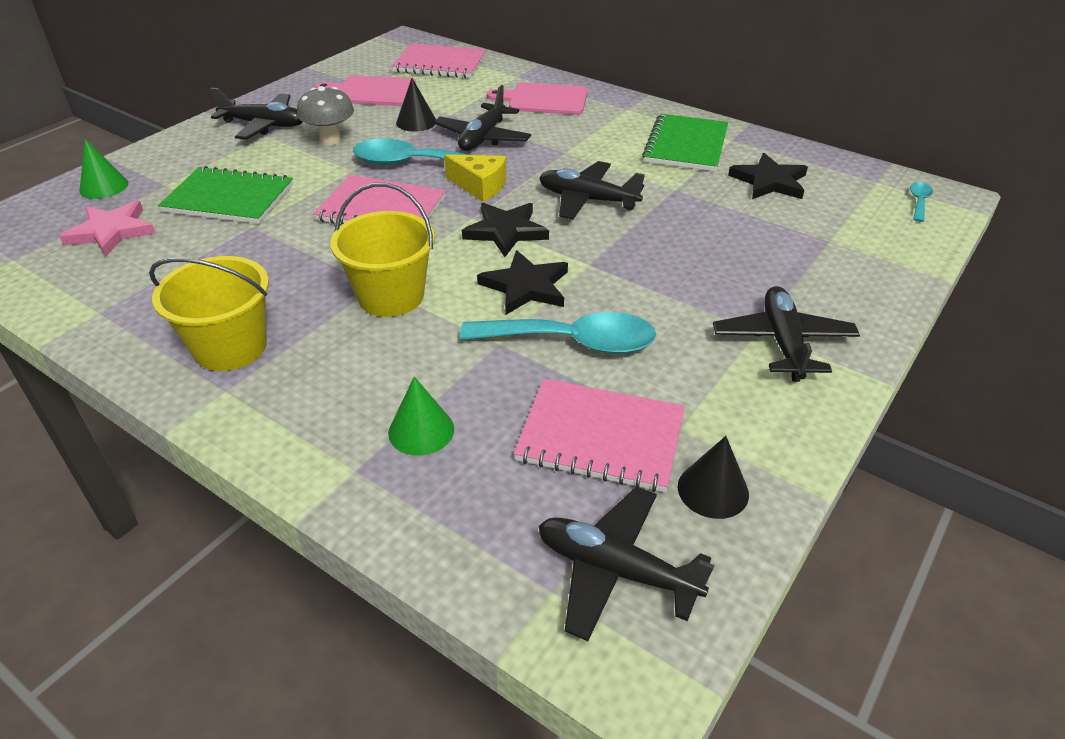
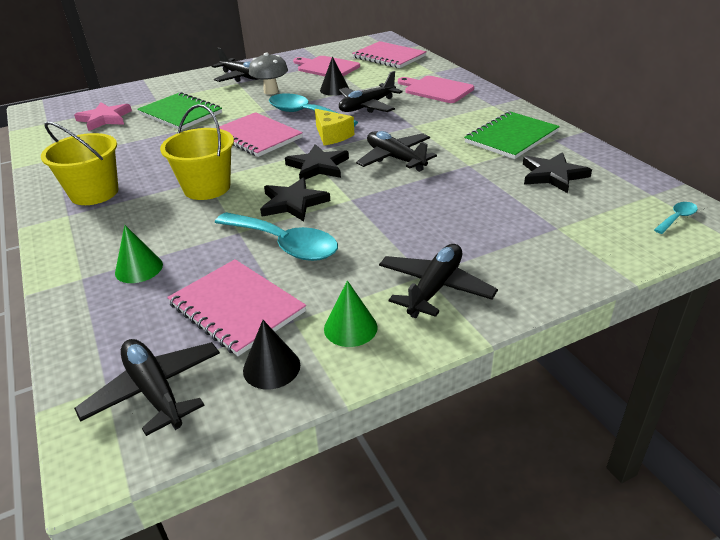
camera: 30 degrees right, 5 degrees down
(104, 186) = (126, 95): green cone -> green cone (350, 328)

